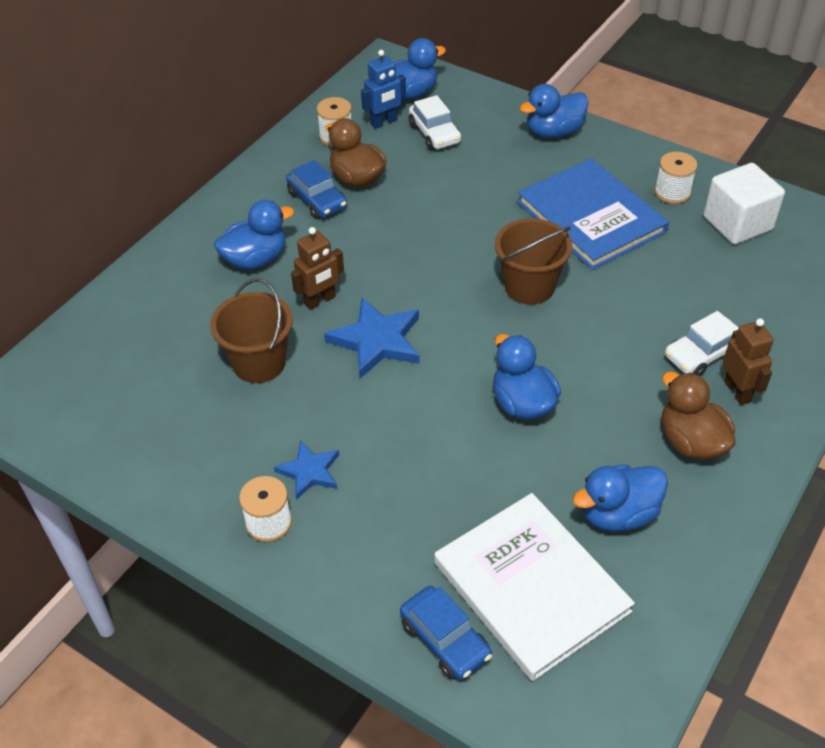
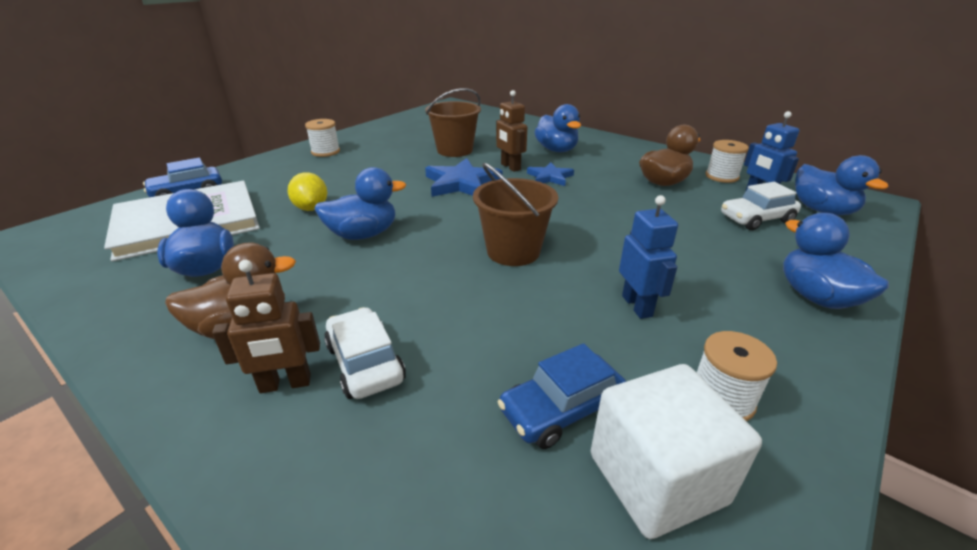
camera: 95 degrees right, 15 degrees down
(309, 471) = (354, 161): blue star -> blue star (550, 177)
(317, 200) = (628, 168): blue car -> blue car (561, 409)
(469, 471) = (311, 208): none -> yellow lemon
(591, 217) = (637, 306): blue book -> blue robot

